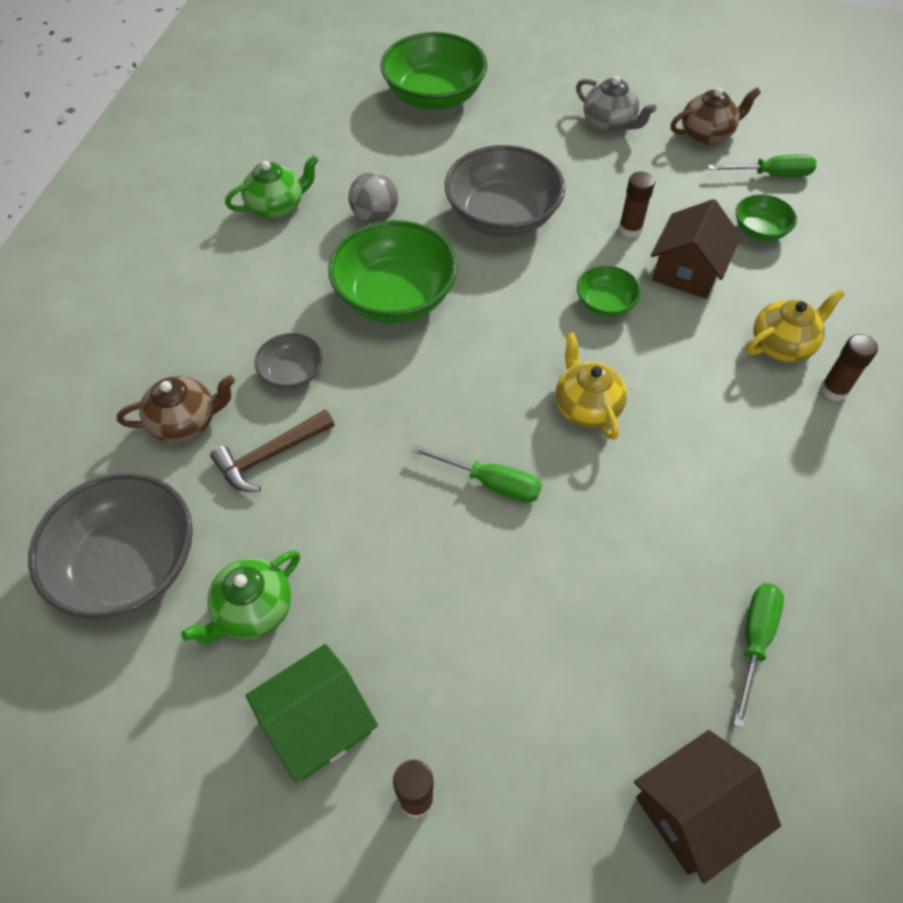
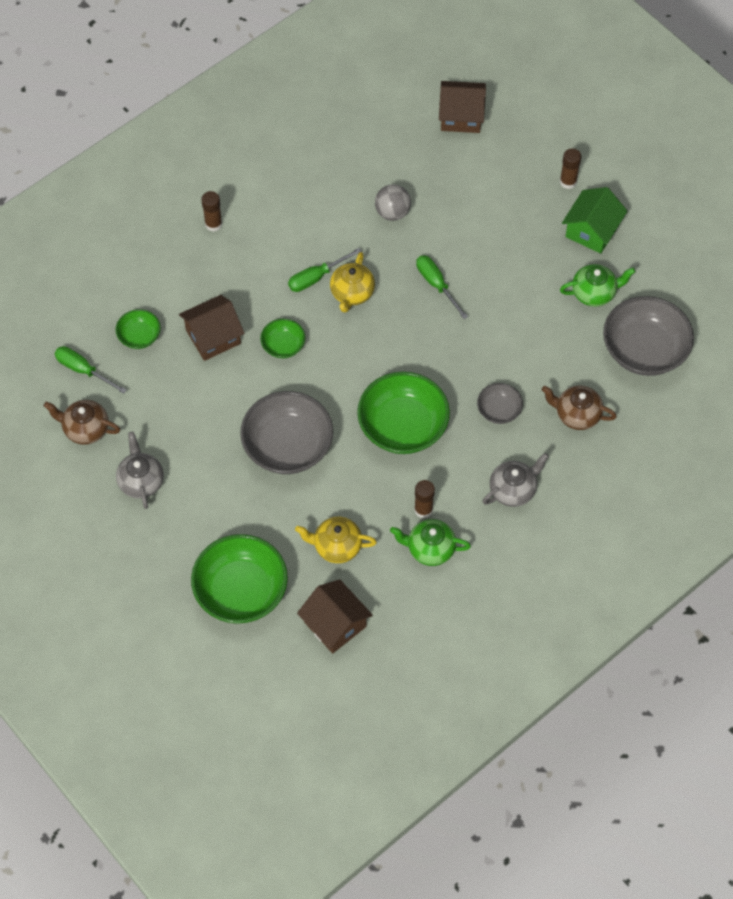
camera: 145 degrees left, 5 degrees up
(219, 301) = (513, 489): none -> grey teapot
(270, 456) = (541, 366): brown hammer -> none
(318, 723) = (592, 230): green house -> green house turned 60 degrees counterclockwise
(326, 113) = (335, 624): none -> brown house
(375, 216) = (370, 498): grey ball -> grey ball (392, 212)
(630, 229) = (217, 386): brown glue stick -> brown glue stick (423, 510)
(754, 641) = (377, 151): green screwdriver -> green screwdriver (316, 277)
(782, 344) = (211, 262): yellow teapot -> yellow teapot (336, 546)

